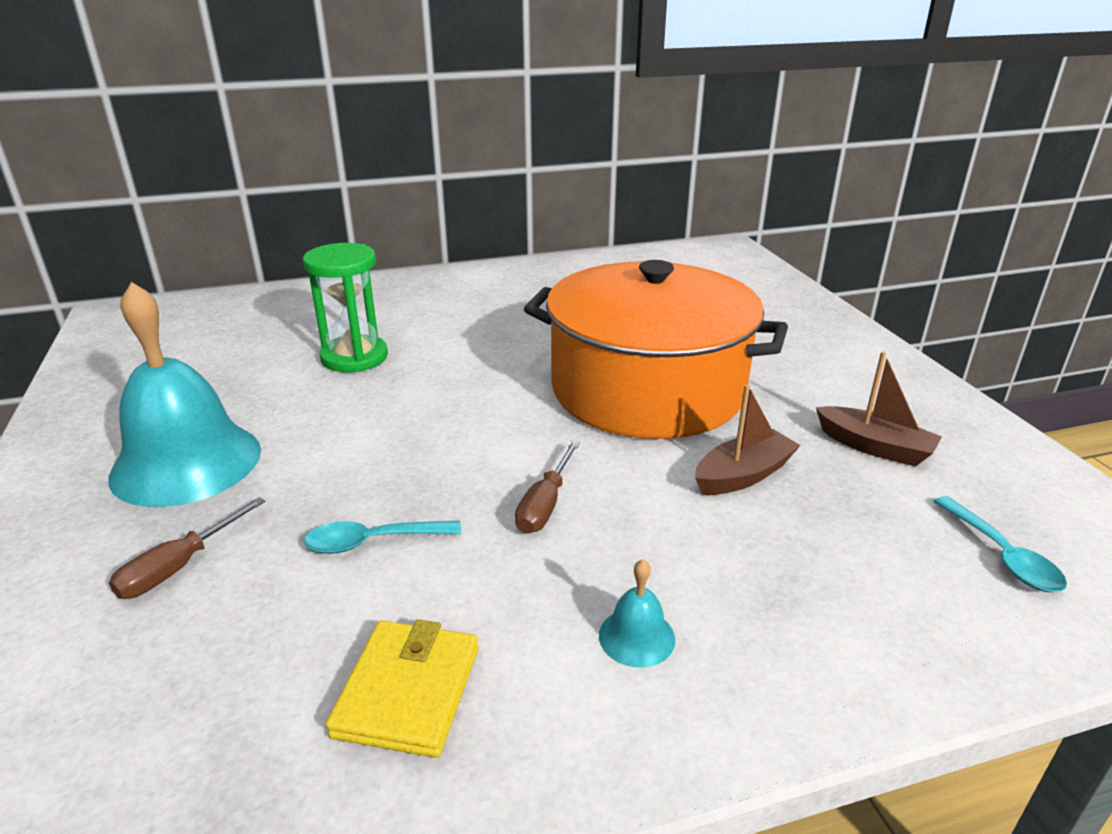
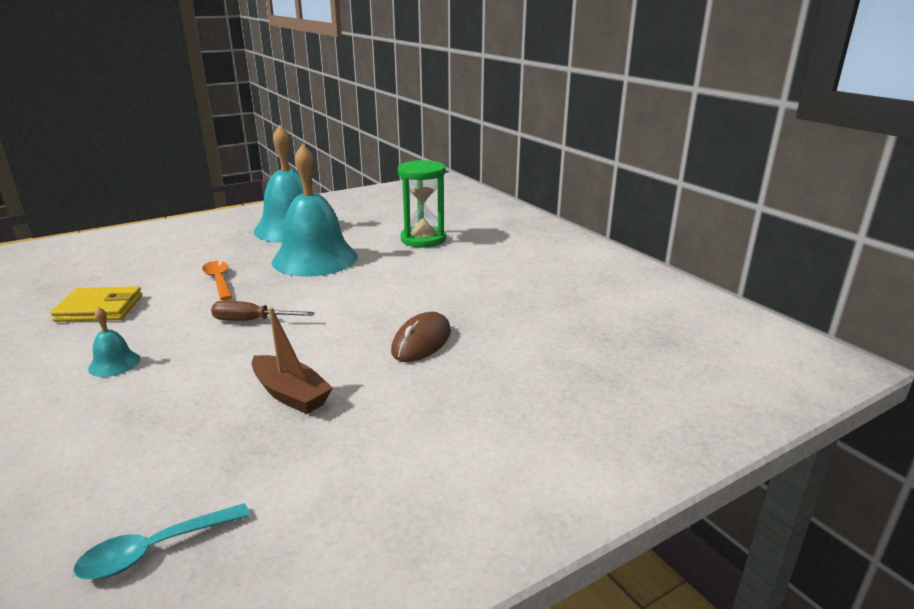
camera: 75 degrees right, 5 degrees down
(179, 567) = (205, 246): brown screwdriver -> none
(353, 445) = (315, 259): none -> turquoise bell
(373, 542) = (219, 280): turquoise spoon -> orange spoon
(647, 389) = (421, 341): orange pot -> brown mouse
(874, 447) = (348, 472): brown boat -> none

